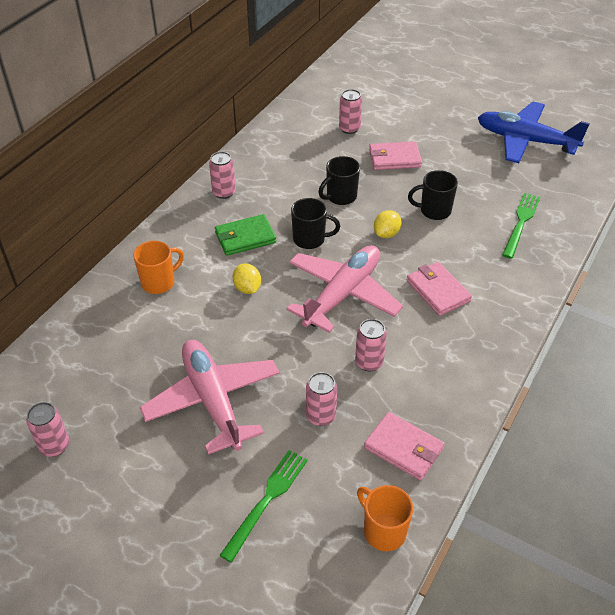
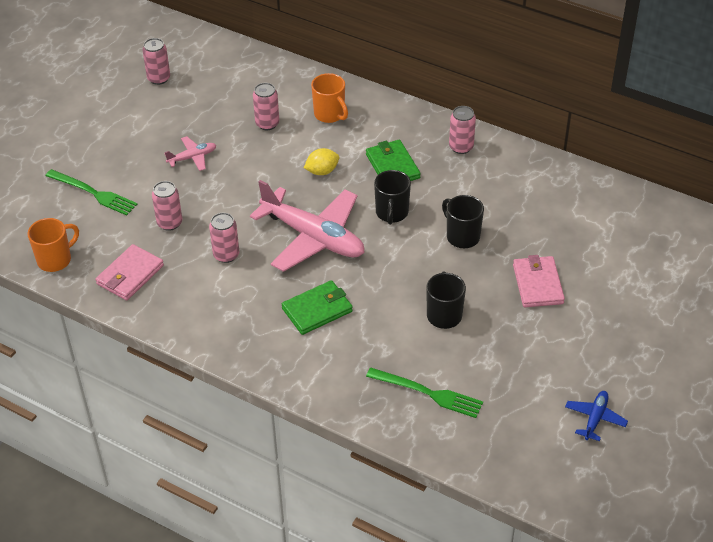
camera: 90 degrees right, 0 degrees up
(212, 400) = (192, 157): pink plane -> pink plane, size x0.45
(349, 128) = (591, 245): pink can -> pink can (267, 124)
(386, 233) = (403, 272): yellow lemon -> none
(438, 291) = (317, 310): pink wallet -> green wallet
(525, 141) = (595, 418): blue plane -> blue plane, size x0.45

